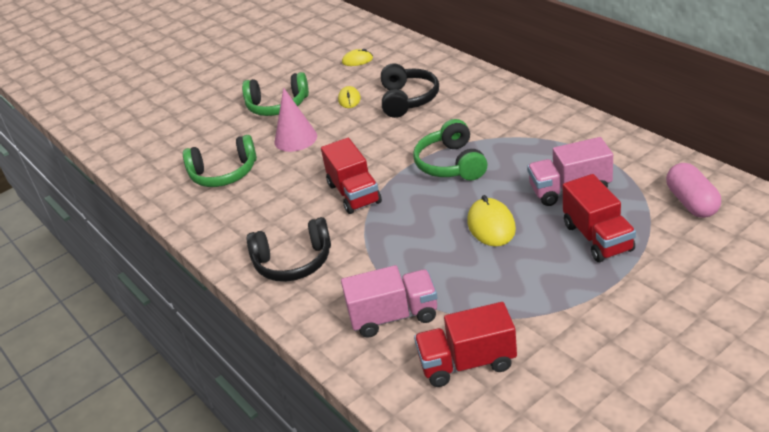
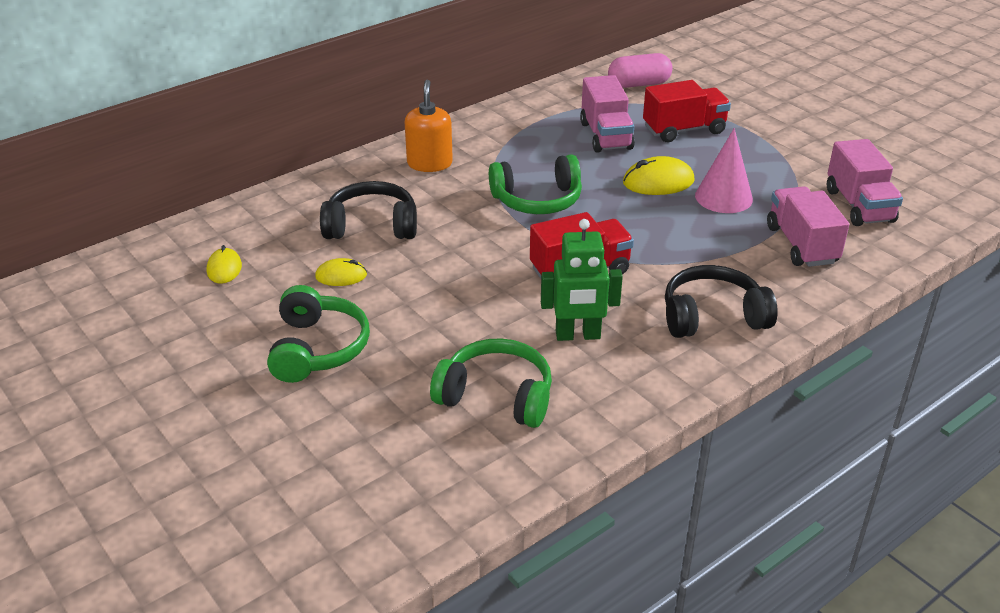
camera: 95 degrees left, 0 degrees up
(224, 173) = (496, 396): green headphones -> green headphones turned 60 degrees counterclockwise
(278, 199) = (578, 335): none -> green robot
(293, 262) = (712, 316): black headphones -> black headphones turned 90 degrees counterclockwise
(295, 139) = (427, 325): pink cone -> pink cone (723, 197)
(467, 363) = (859, 206): red truck -> pink truck
(498, 108) = (429, 163): none -> orange soap dispenser

